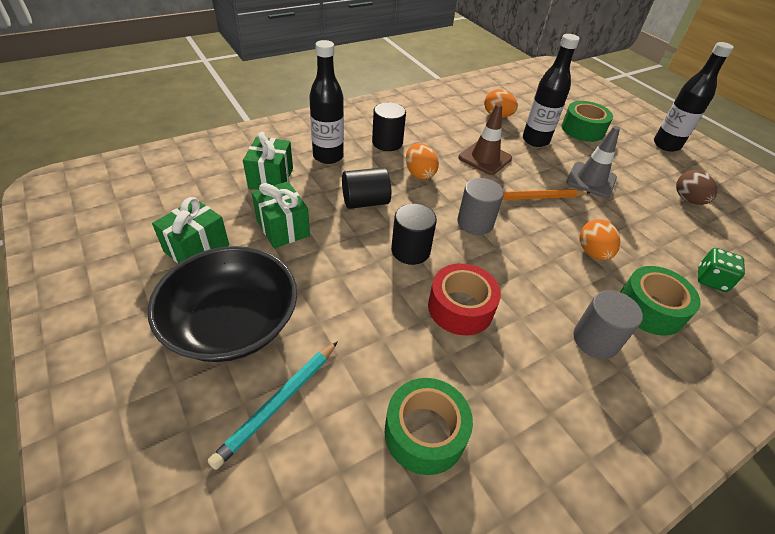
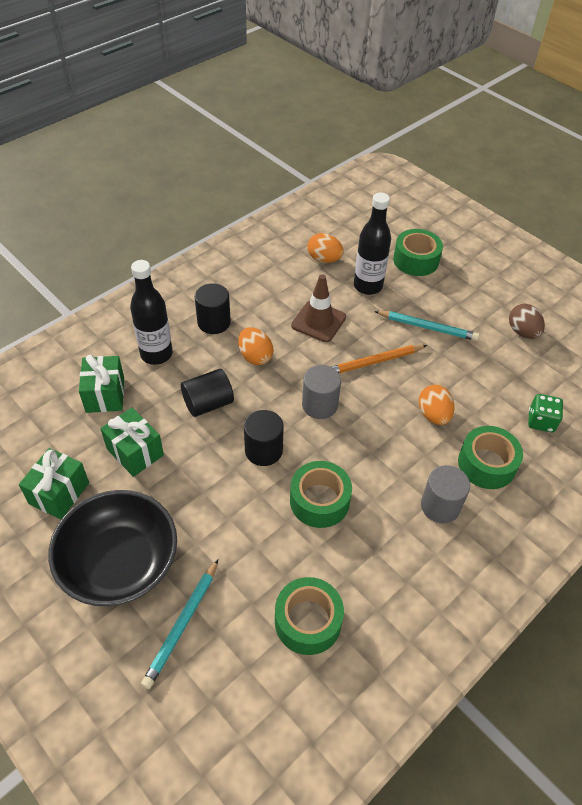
camera: 10 degrees left, 5 degrees up
(460, 308) = (319, 501): red tape -> green tape
(591, 180) = (427, 327): grey traffic cone -> turquoise pencil
(666, 145) = (502, 264): black bottle -> none

